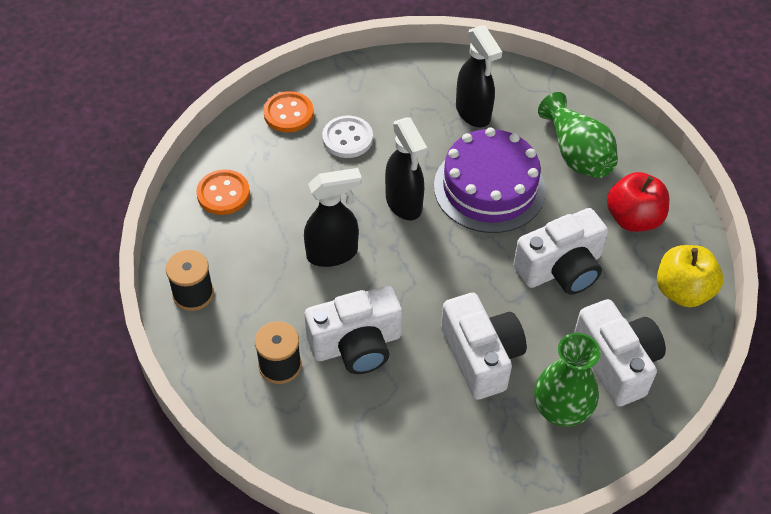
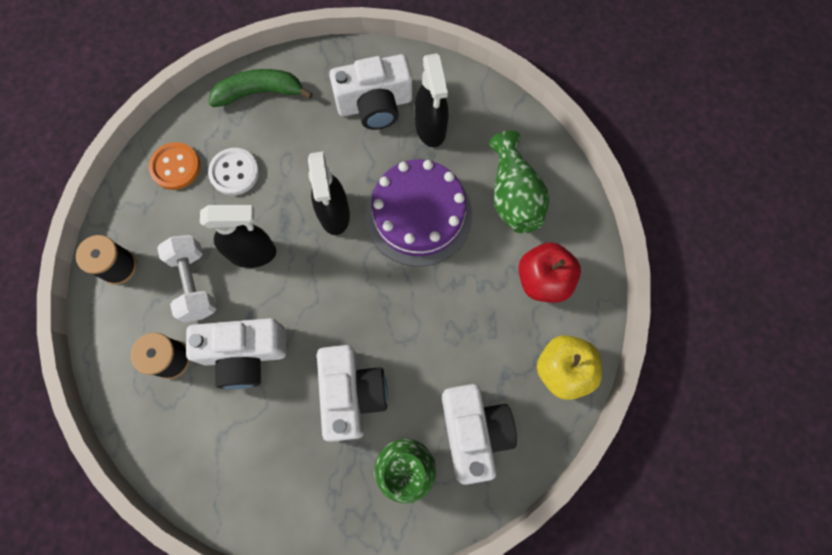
camera: 15 degrees right, 20 degrees up
(280, 292) = (194, 283): none -> white dumbbell
(288, 113) = (260, 92): orange button -> green banana
(347, 138) = (305, 131): white button -> white button (234, 172)
(561, 268) = (456, 318): white camera -> white camera (375, 104)

